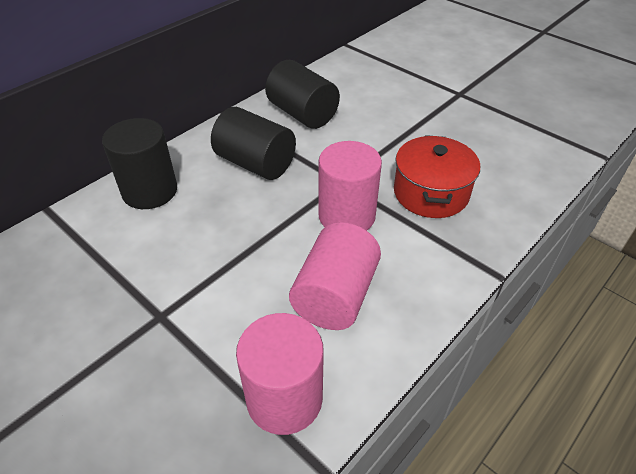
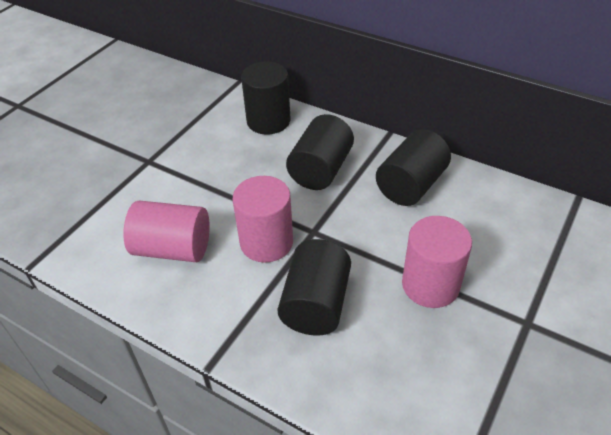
camera: 80 degrees right, 0 degrees up
(284, 398) = (82, 236): pink cylinder -> pink cylinder (430, 285)
(431, 193) = (315, 304): red pot -> black cylinder

